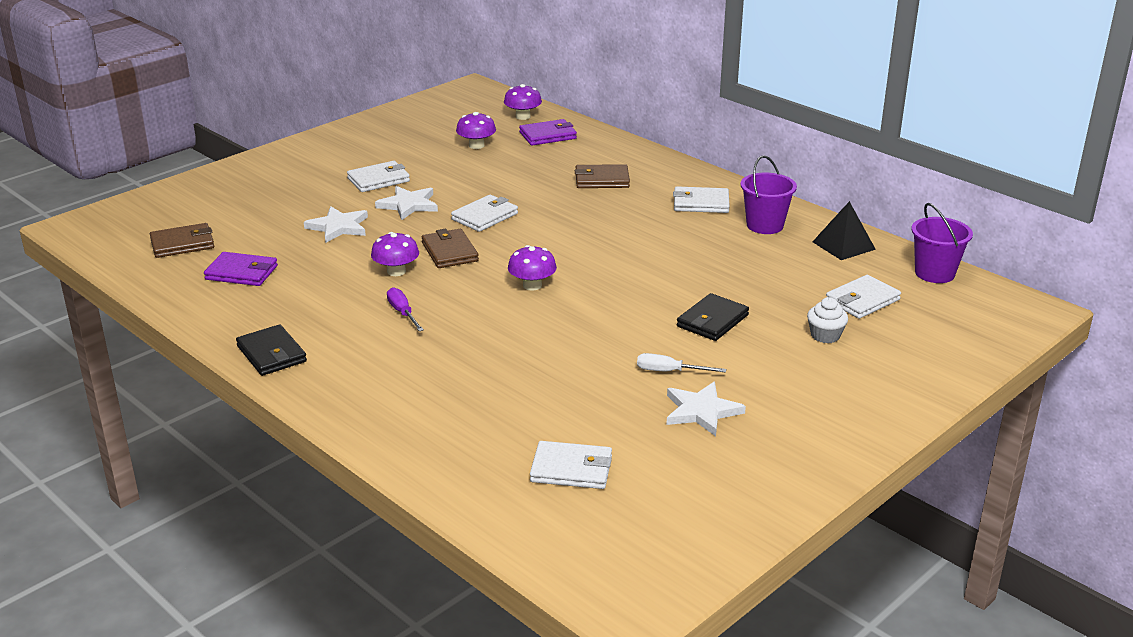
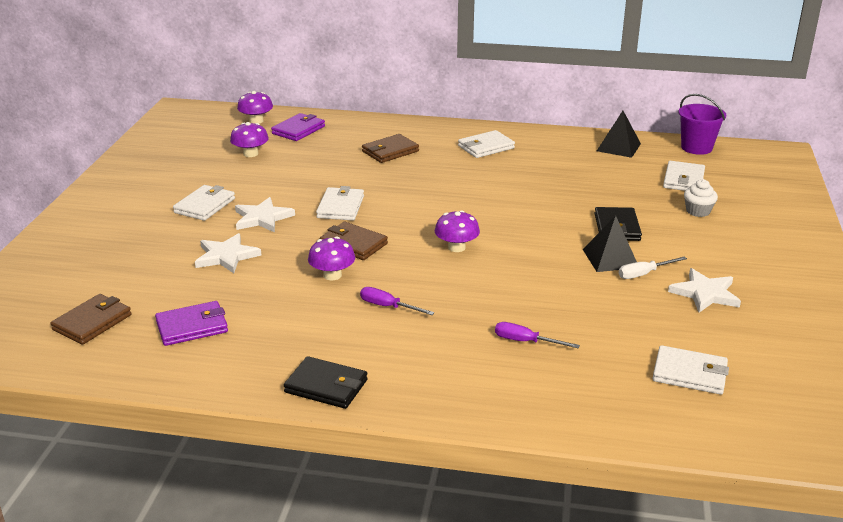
camera: 35 degrees left, 0 degrees up
(471, 384) = (525, 341): none -> purple screwdriver
(571, 469) = (690, 374): white wallet -> white wallet turned 45 degrees clockwise
(659, 346) = (610, 258): none -> black pyramid
(764, 225) = (550, 149): purple bucket -> none

